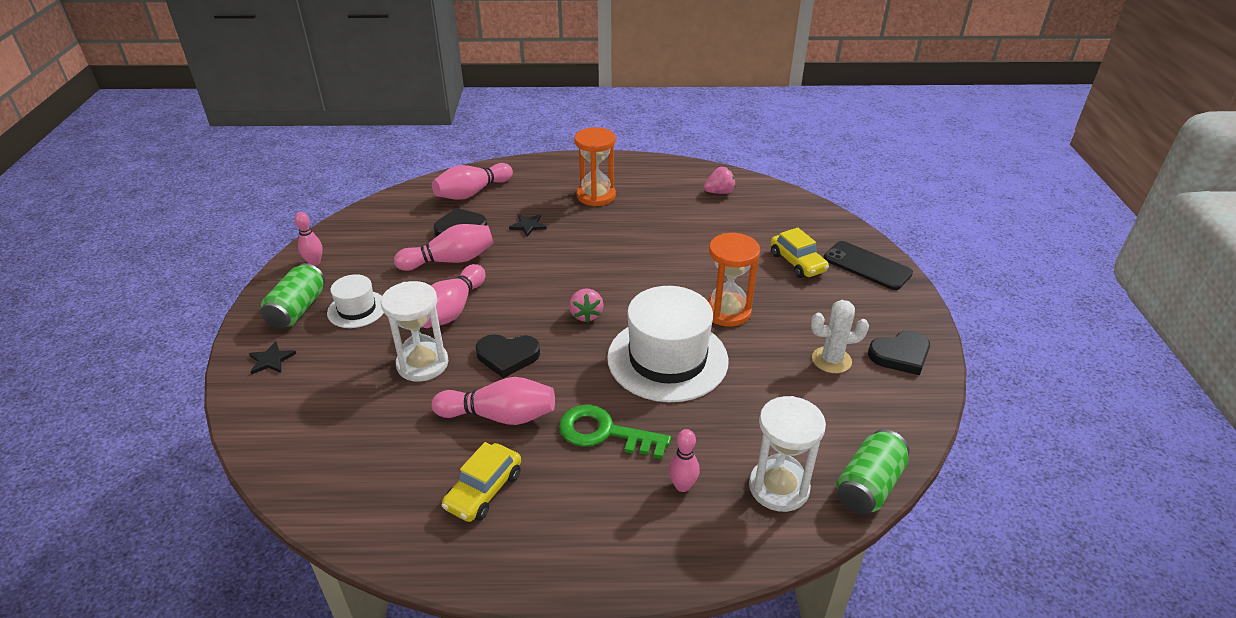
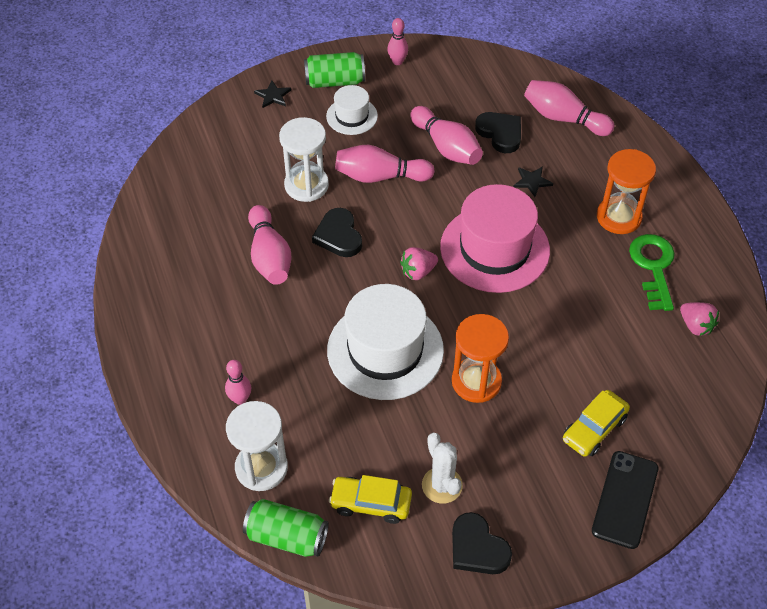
camera: 70 degrees right, 15 degrees up
(484, 490) = (193, 275): yellow car -> yellow car (371, 503)
(588, 264) = (494, 249): none -> pink hat
(604, 433) = (277, 330): green key -> green key (653, 267)

